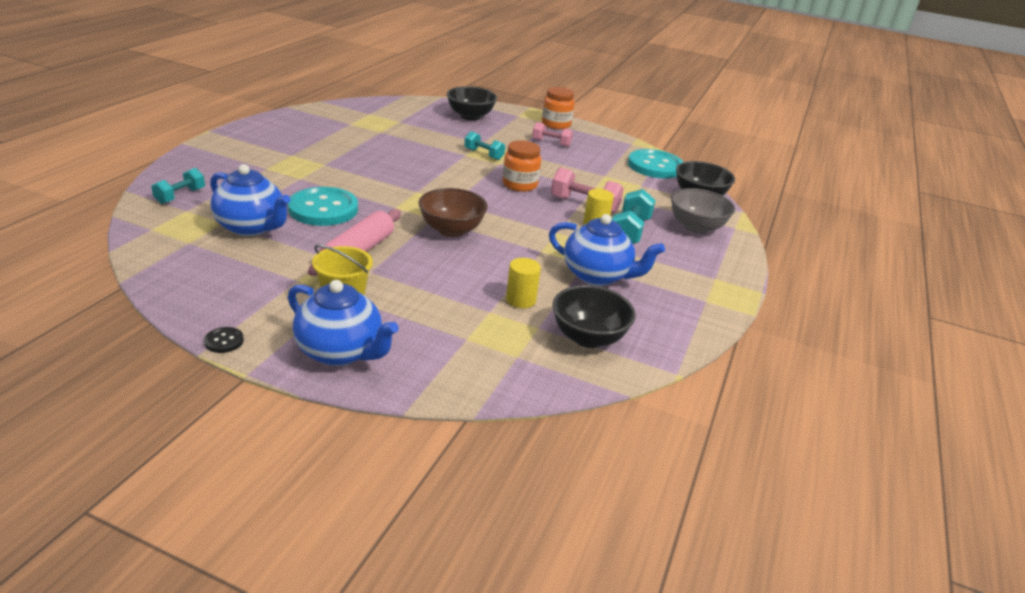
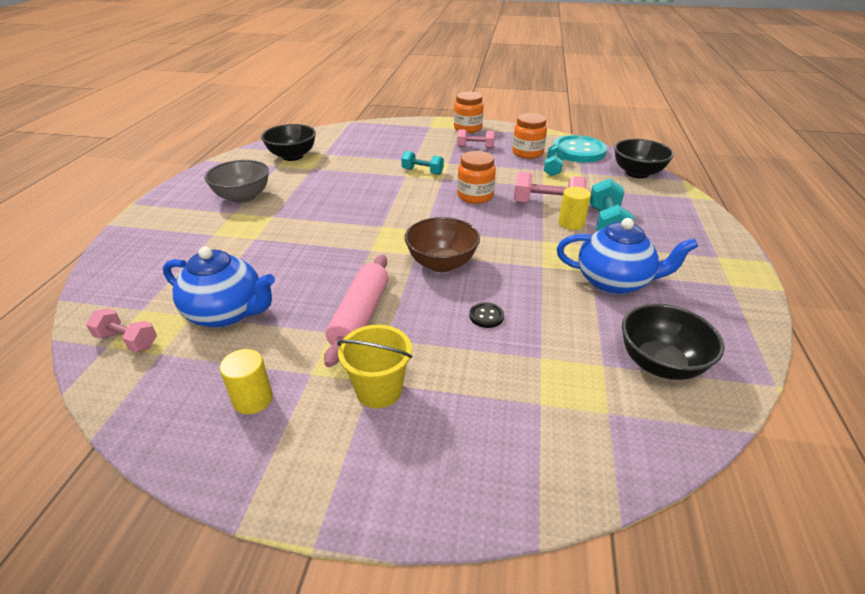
camera: 10 degrees left, 5 degrees up
(167, 228) = (127, 341): none -> pink dumbbell
(180, 196) = (128, 292): turquoise dumbbell -> turquoise dumbbell (553, 168)
(224, 341) = (261, 498): black button -> black button (486, 316)
(323, 209) = (296, 270): turquoise button -> none
(341, 352) = (413, 469): blue teapot -> none
(470, 116) = (387, 135): black bowl -> black bowl (292, 156)
(521, 300) = (562, 333): yellow cylinder -> yellow cylinder (253, 399)
(600, 158) = (527, 153): none -> orange jar
(696, 227) = (659, 205): grey bowl -> grey bowl (243, 197)

